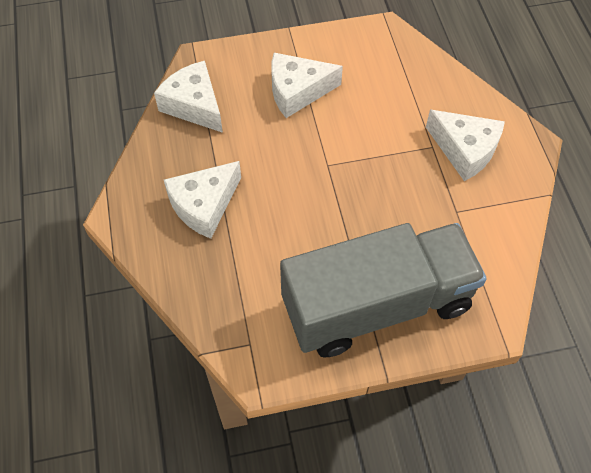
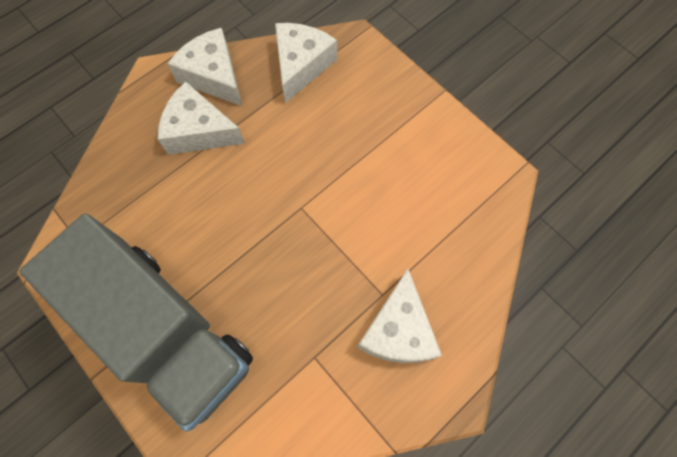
camera: 60 degrees right, 10 degrees up
(297, 91) = (371, 137): white cheese -> white cheese (213, 76)

